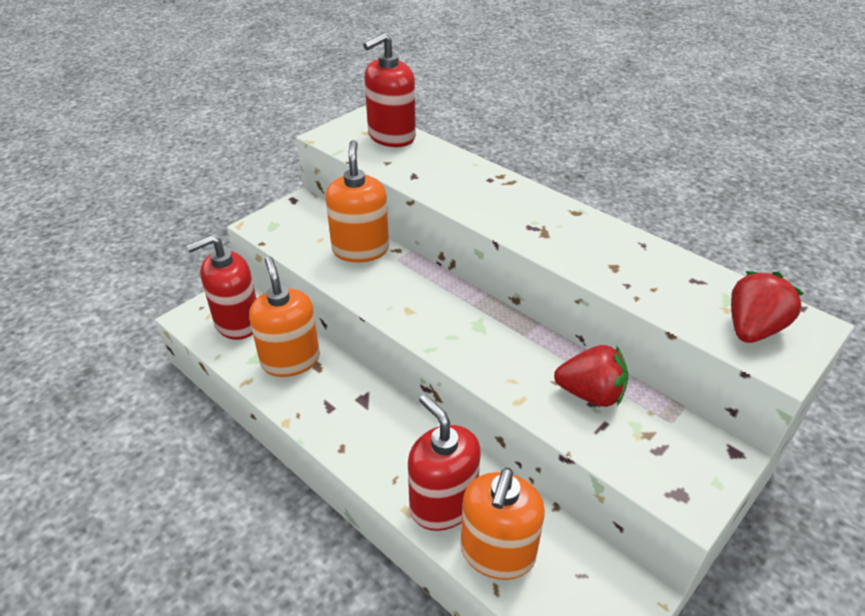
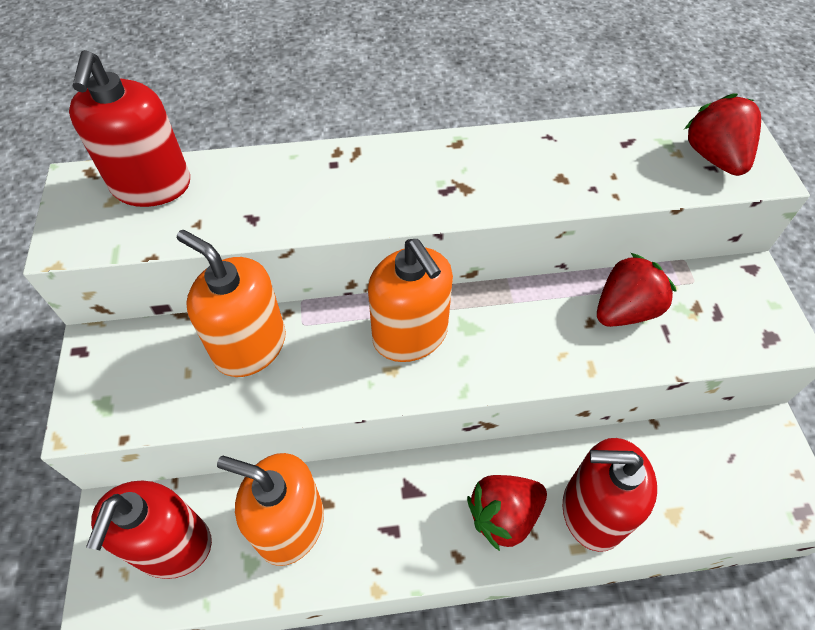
camera: 50 degrees left, 15 degrees up
(391, 456) = (503, 515): none -> red strawberry
(497, 553) = (672, 505): orange soap dispenser -> orange soap dispenser (410, 335)

